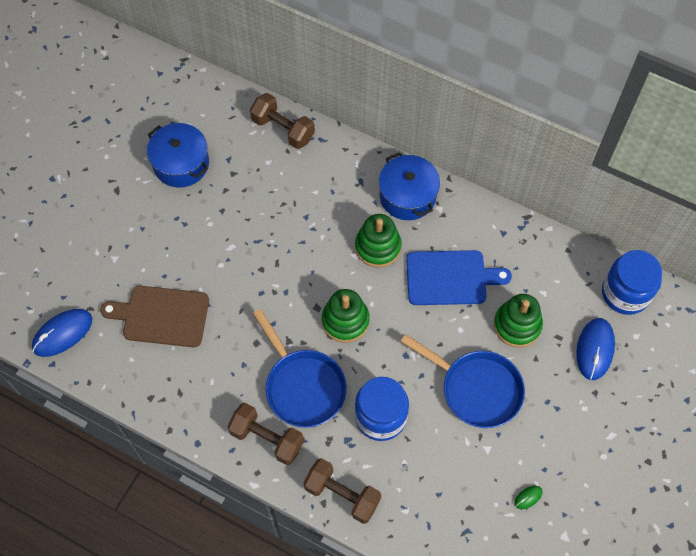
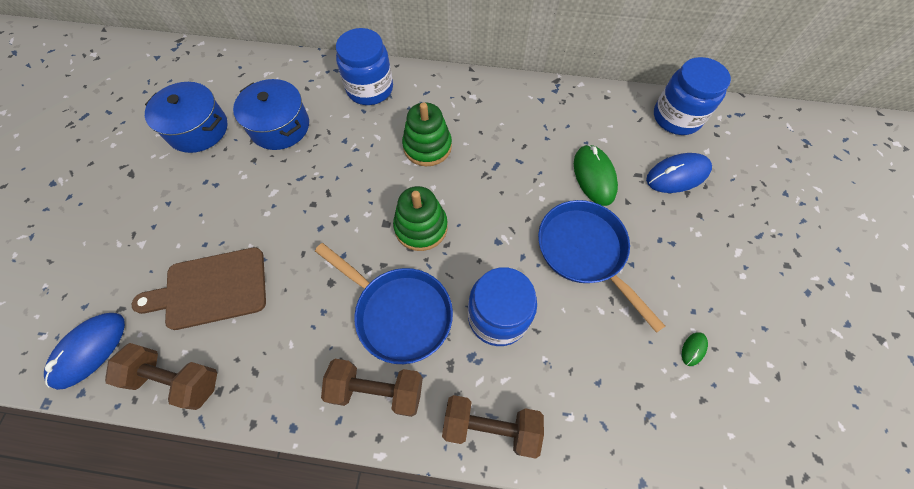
camera: 20 degrees left, 0 degrees up
(283, 129) = (296, 71): brown dumbbell -> brown dumbbell (176, 379)
(345, 170) = (370, 89): none -> blue jar
(407, 196) = (438, 94): blue pot -> blue pot (280, 126)
(450, 278) = (510, 153): blue cutting board -> none
(476, 389) = (585, 251): blue pan -> blue pan turned 135 degrees counterclockwise
(517, 325) = (594, 176): green stacking toy -> green mouse
(595, 349) = (677, 175): blue mouse -> blue mouse turned 75 degrees clockwise

